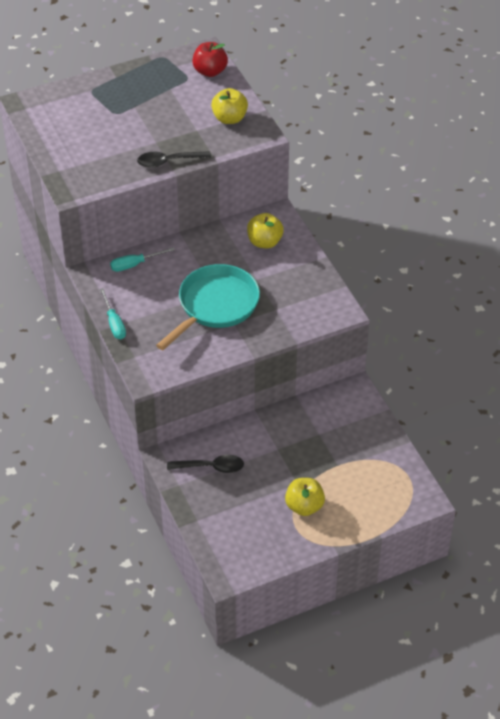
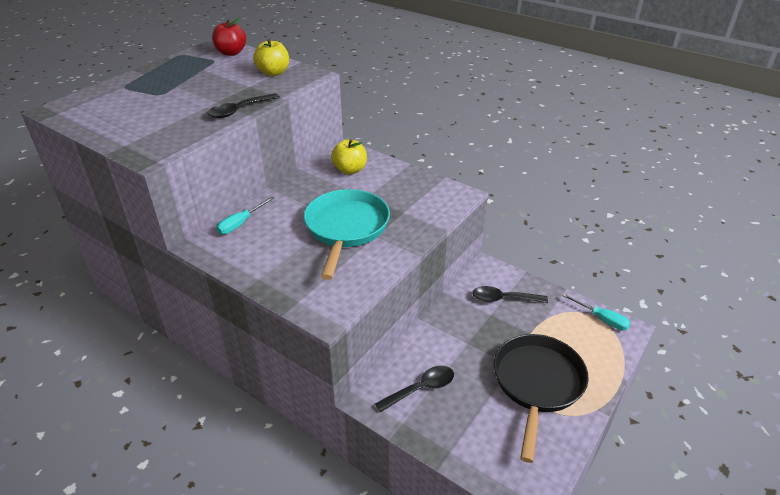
camera: 30 degrees left, 10 degrees down
(114, 323) = (254, 279): turquoise screwdriver -> turquoise screwdriver (601, 319)
(304, 506) = (537, 384): yellow apple -> black pan
(342, 425) = (503, 299): none -> black spoon

